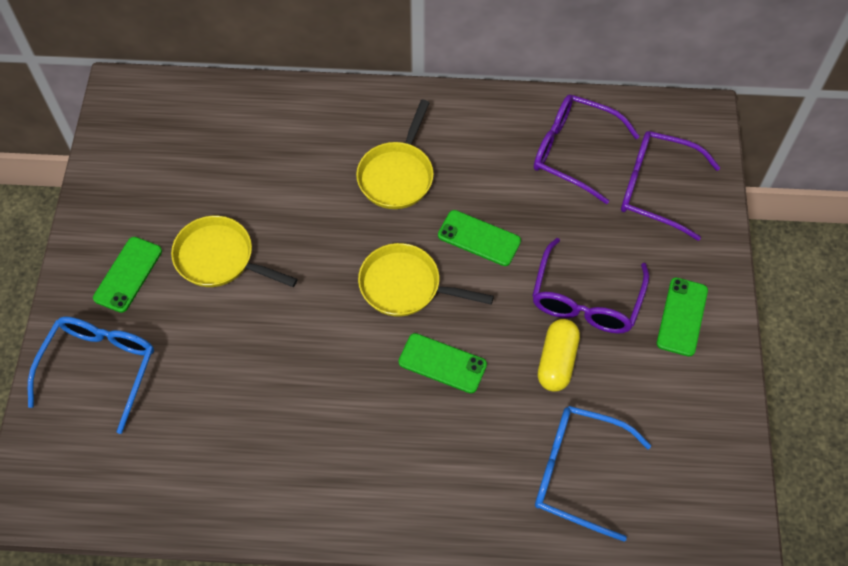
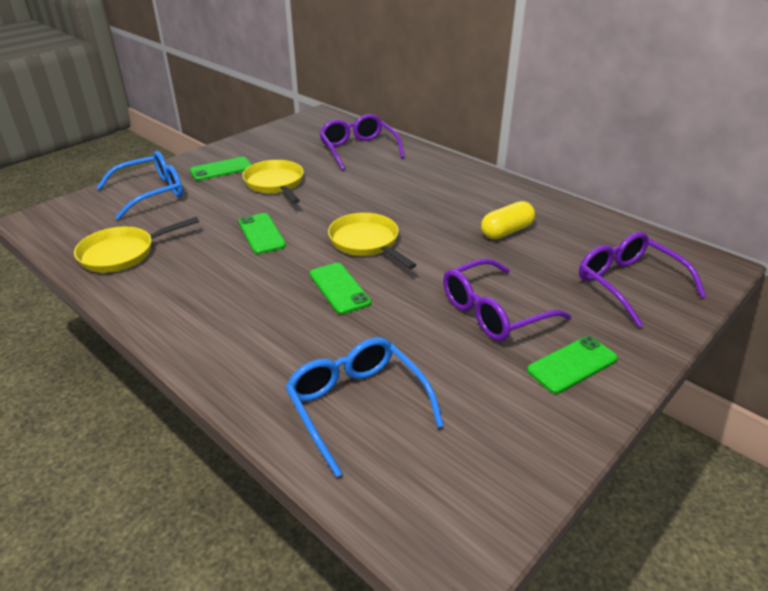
camera: 40 degrees right, 25 degrees down
(397, 175) = (429, 197): yellow pan -> yellow pan (122, 253)
(479, 238) = (448, 245): green phone -> green phone (261, 233)
(557, 361) = (426, 332): yellow capsule -> yellow capsule (506, 231)
(573, 151) = (574, 238): purple glasses -> purple glasses (358, 149)

